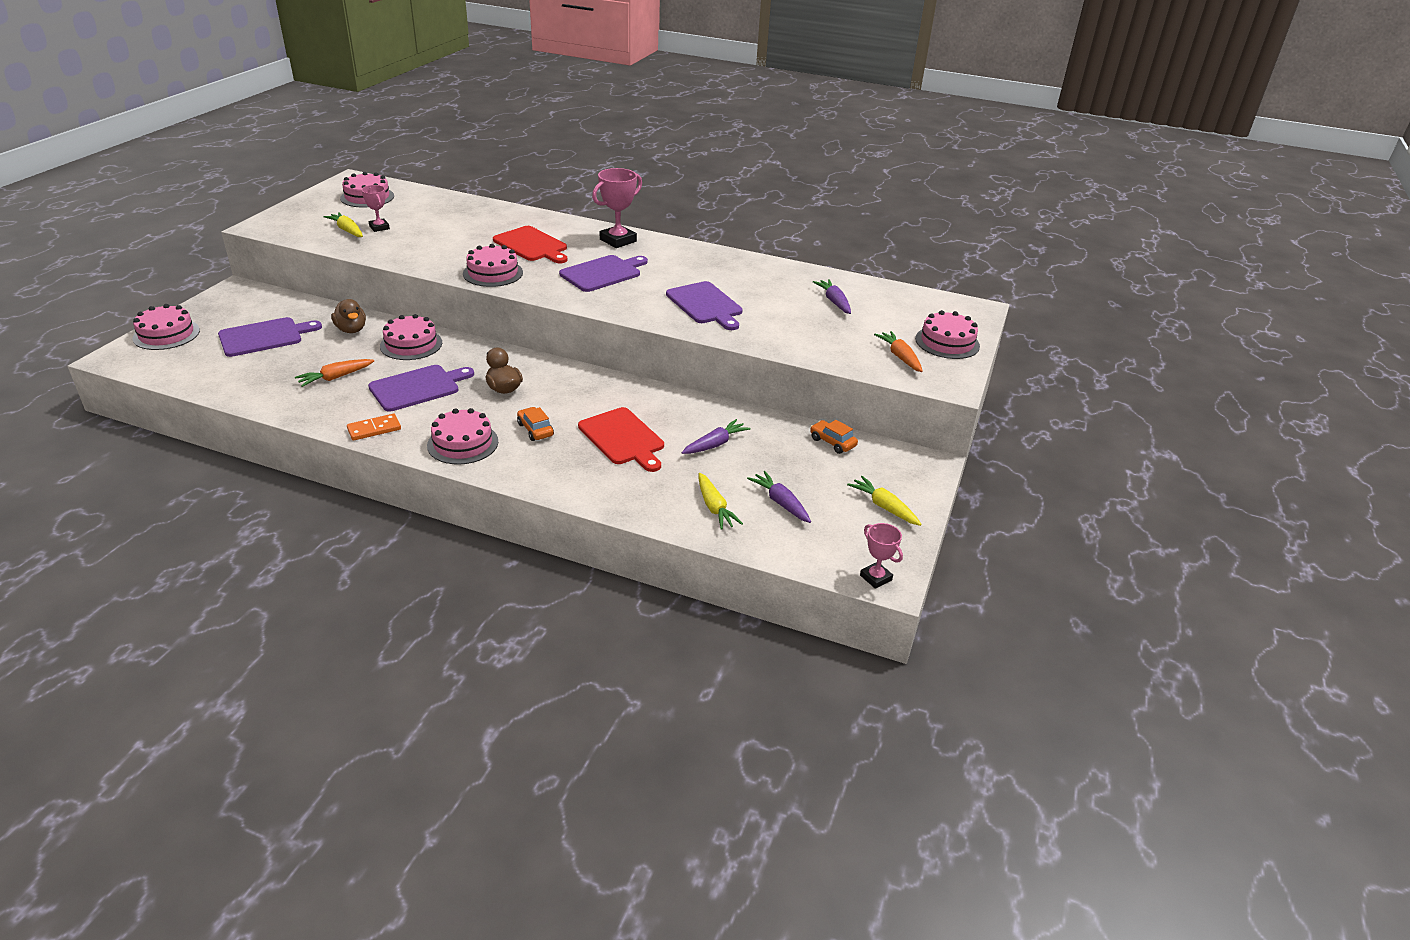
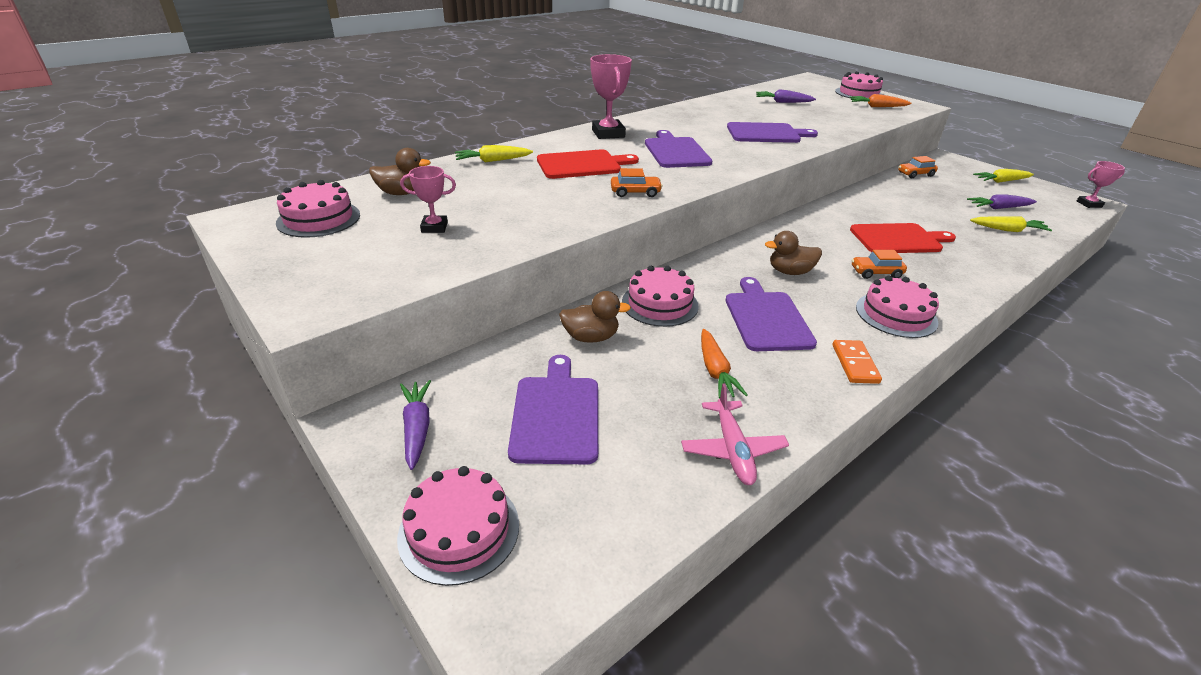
camera: 60 degrees left, 0 degrees up
(254, 395) = (732, 449): none -> pink plane
(347, 230) = (417, 248): yellow carrot -> yellow carrot (493, 161)
(423, 206) = (402, 193): none -> brown duck
(493, 273) = (635, 192): pink cake -> orange car
(715, 444) = (913, 209): purple carrot -> purple carrot (417, 428)

